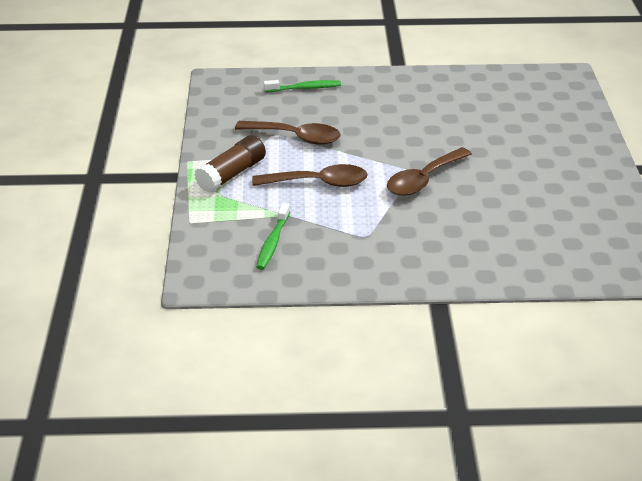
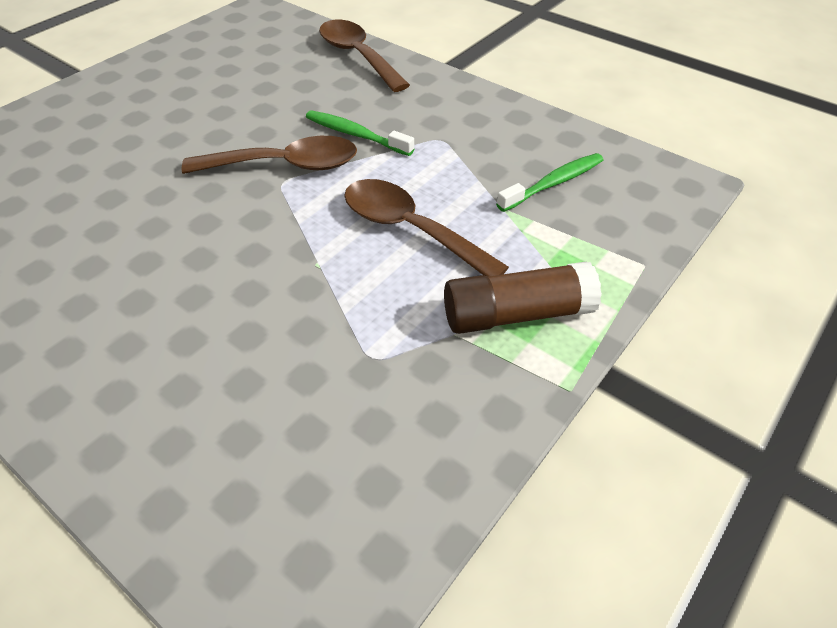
camera: 140 degrees left, 10 degrees up
(295, 137) = (344, 330): brown spoon -> brown spoon (358, 56)
(304, 88) = (177, 451): green toothbrush -> green toothbrush (355, 134)

